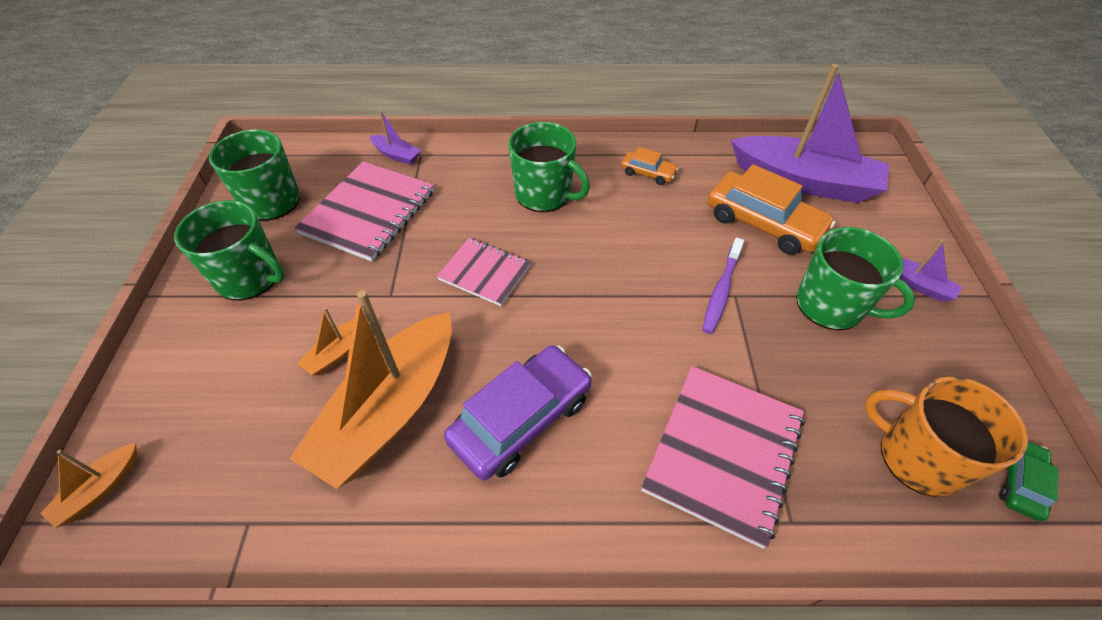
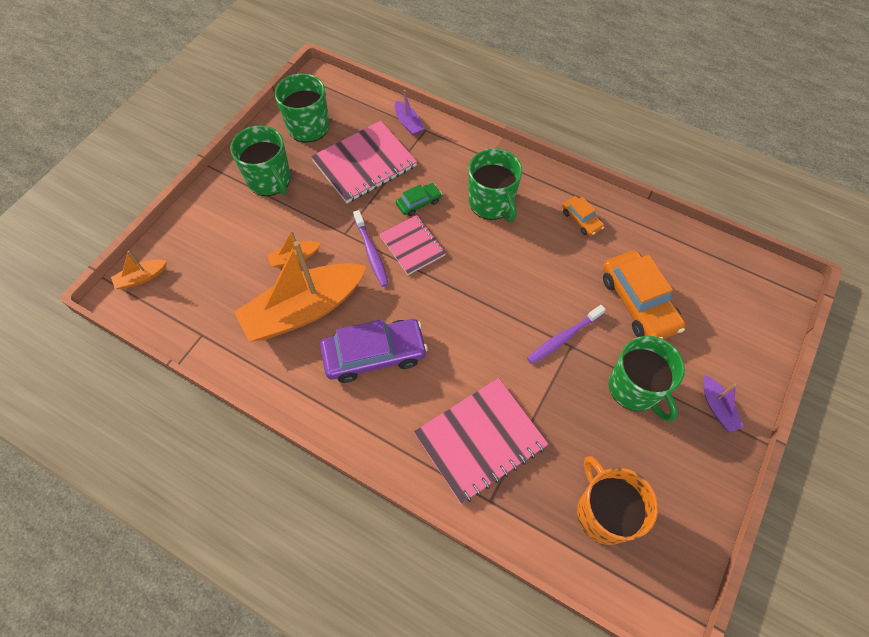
camera: 30 degrees right, 10 degrees up
(439, 302) = (371, 252): none -> purple toothbrush
(803, 181) = (702, 284): purple boat -> none
(1020, 482) = (659, 565): green car -> green car (418, 203)

